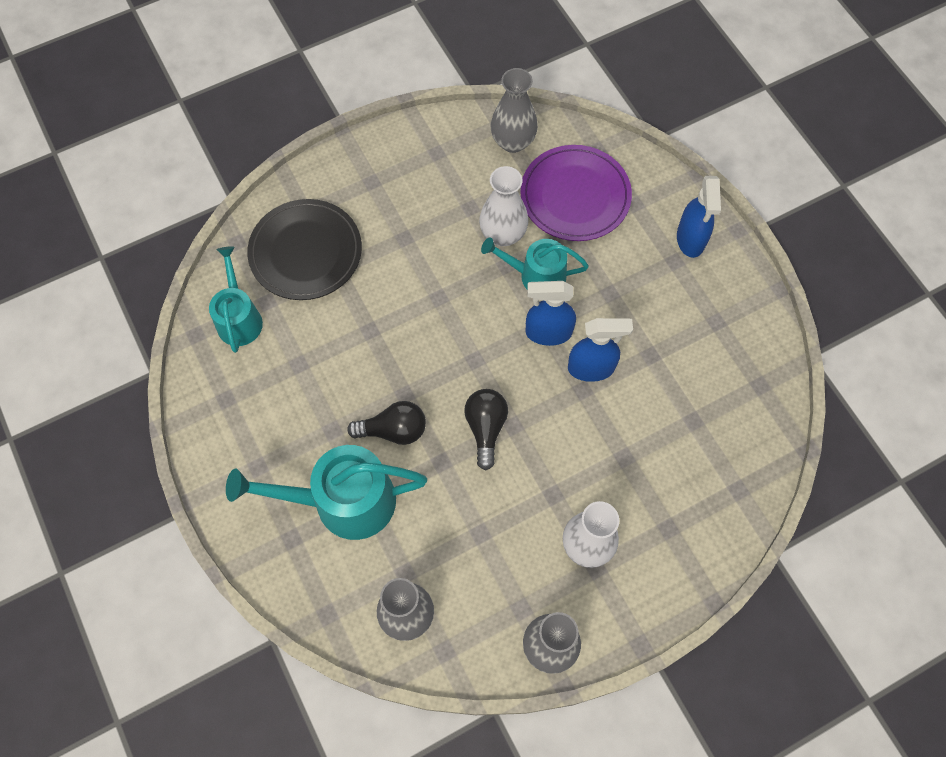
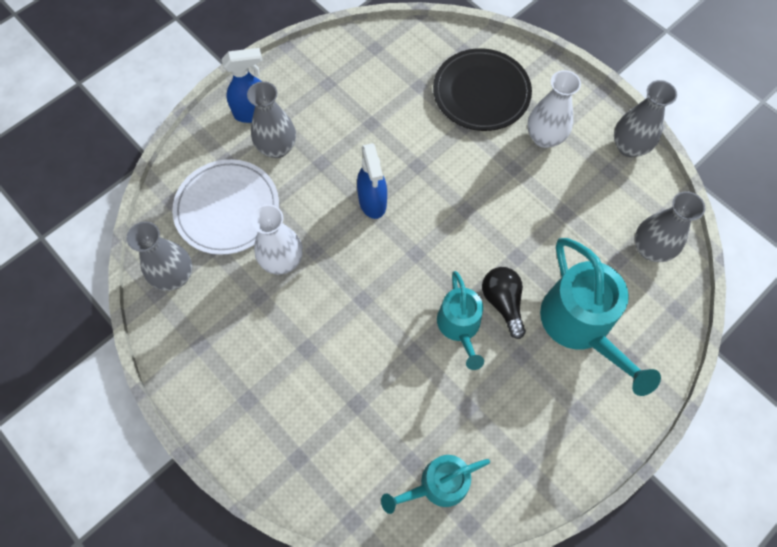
camera: 105 degrees left, 0 degrees up
(306, 252) = (346, 441): black plate -> black plate (481, 92)
(485, 428) = (475, 229): black light bulb -> none
(536, 276) = (319, 223): turquoise watering can -> turquoise watering can (460, 326)
(575, 196) = (227, 209): purple plate -> white plate
(591, 368) = (395, 163): blue spray bottle -> none
(639, 254) = (277, 147): none -> grey vase

